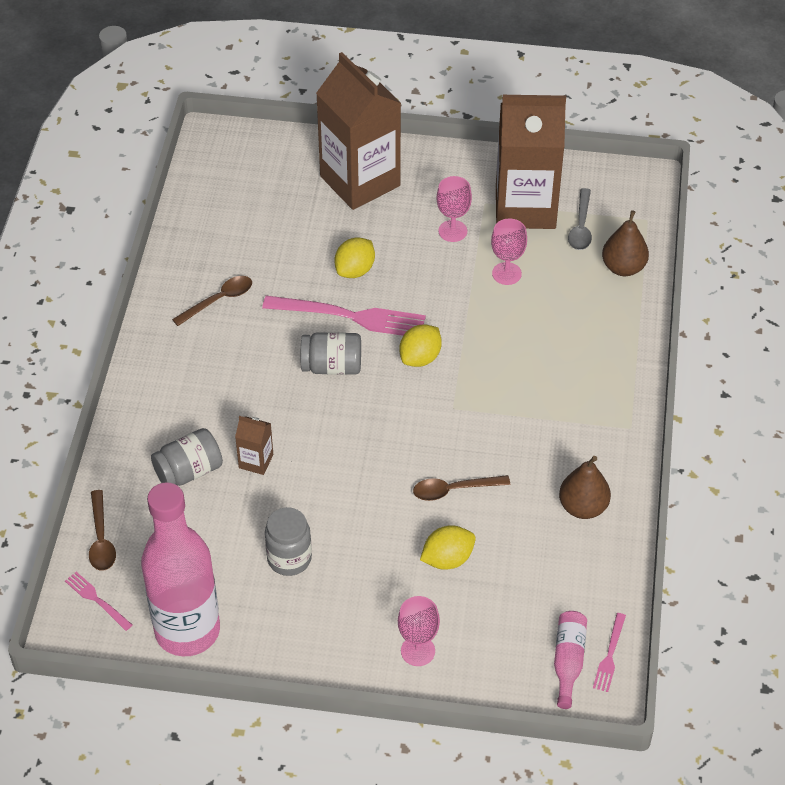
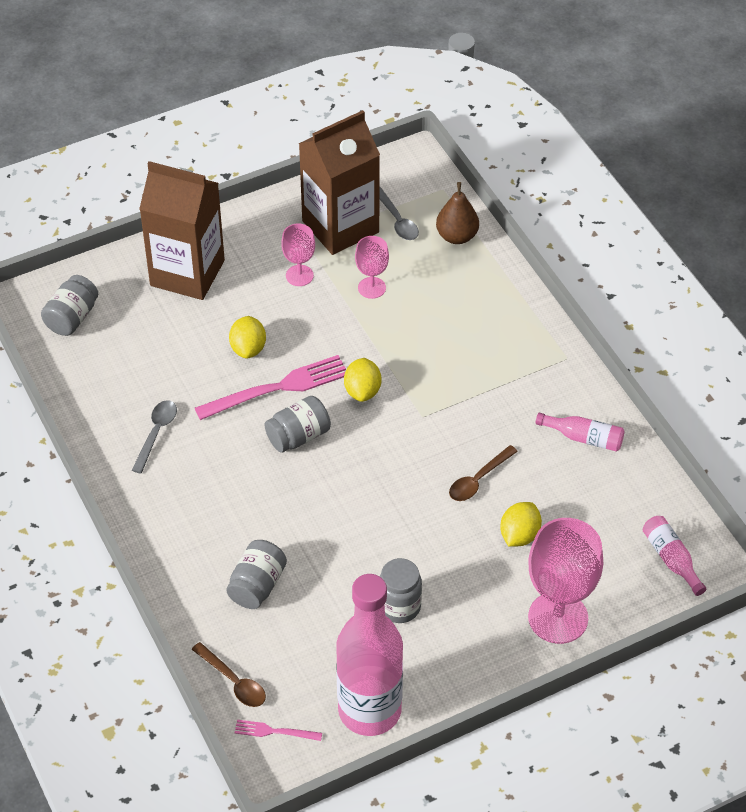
camera: 35 degrees left, 0 degrees up
(219, 300) = (156, 433): brown spoon -> grey spoon
(235, 170) = (72, 318): none -> grey jar
(256, 461) = (304, 546): brown carton -> none
(418, 651) = (558, 618): pink goblet -> pink goblet, size x1.88
(583, 507) = (584, 438): brown pear -> pink bottle
(609, 656) = (696, 537): pink fork -> none

